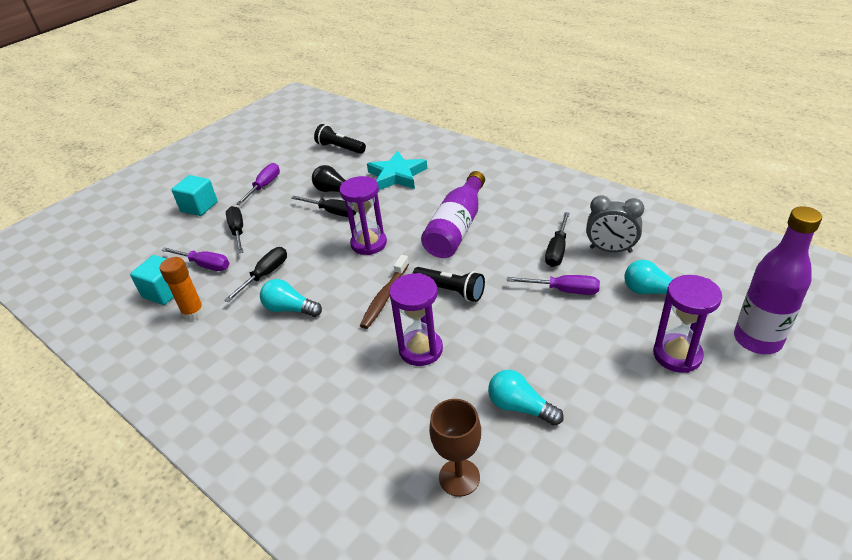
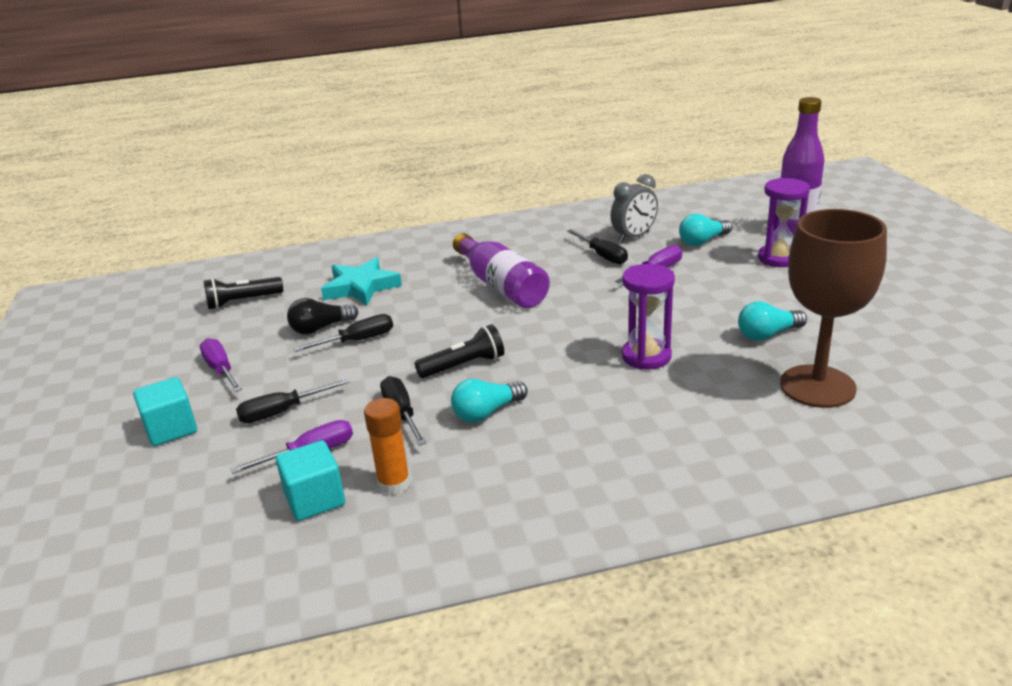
camera: 55 degrees left, 10 degrees down
(238, 231) = (281, 412): black screwdriver -> black screwdriver turned 45 degrees counterclockwise
(369, 244) = (450, 336): purple hourglass -> none
(384, 297) = (547, 352): brown toothbrush -> none
(450, 291) = (586, 317): black flashlight -> black flashlight (464, 365)
(459, 477) = (817, 386): brown goblet -> brown goblet, size x1.78

